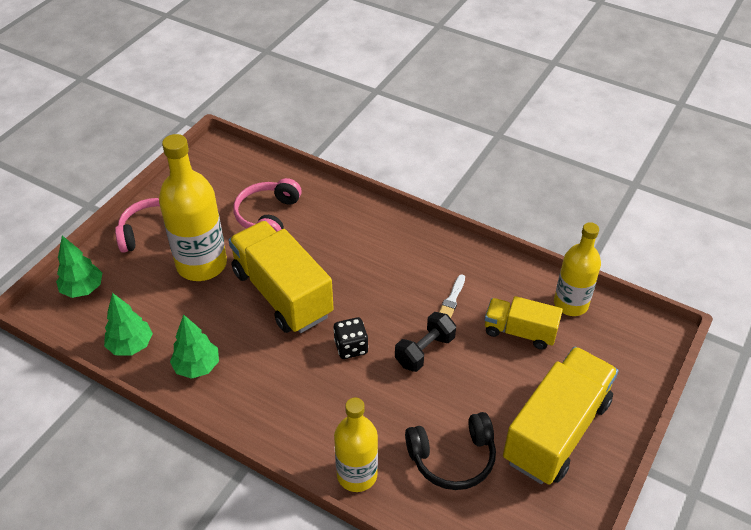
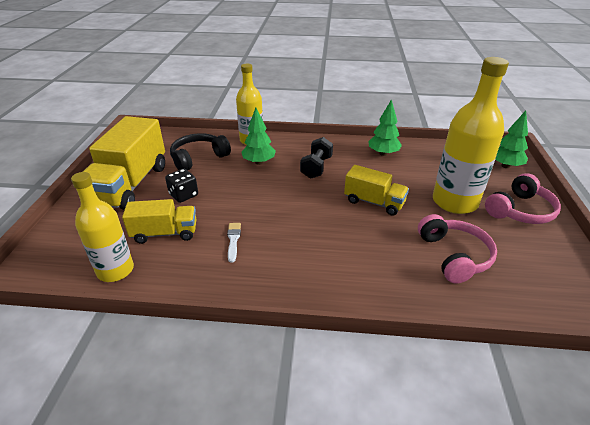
camera: 155 degrees right, 10 degrees down
(131, 345) = (433, 151): green tree -> green tree (259, 162)
(282, 293) = (374, 202): yellow truck -> yellow truck, size x0.57
(351, 347) = (295, 187): black dice -> black dice (183, 195)
(424, 351) = (240, 200): black dumbbell -> black dumbbell (316, 167)

